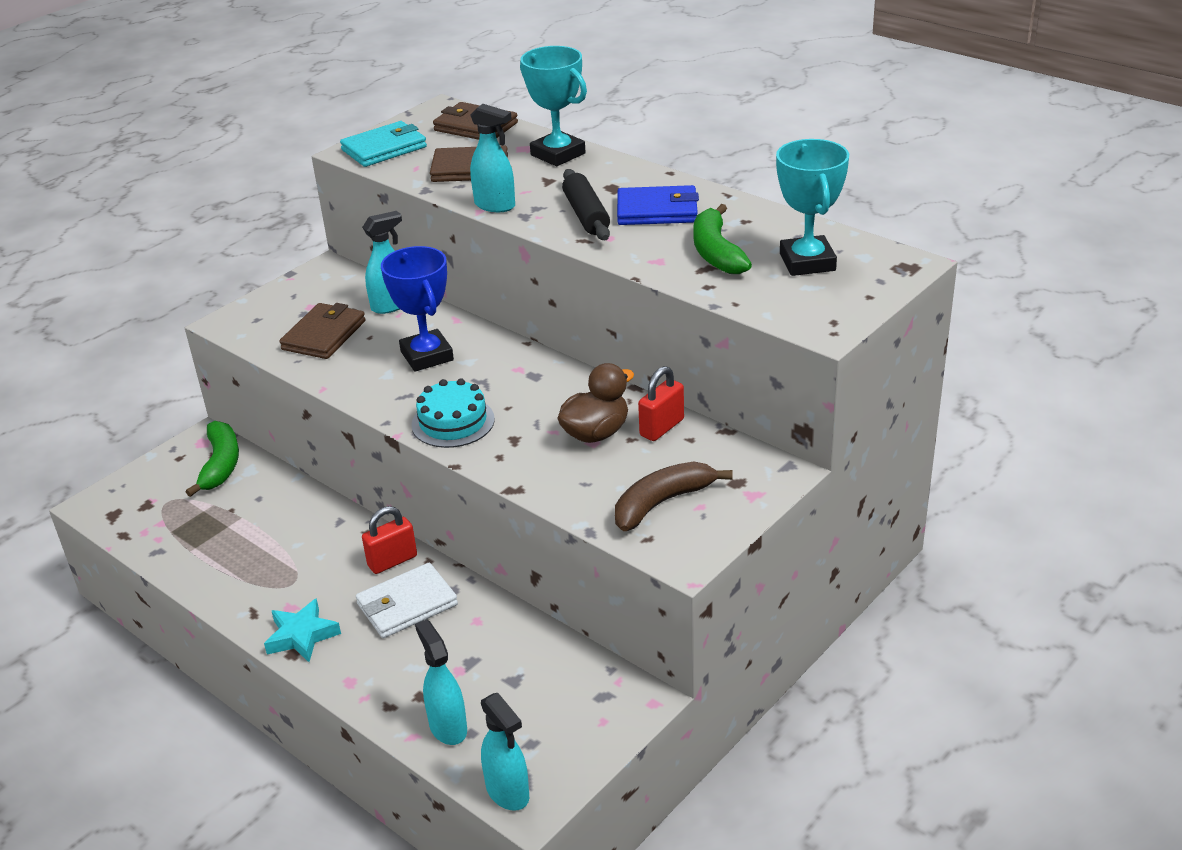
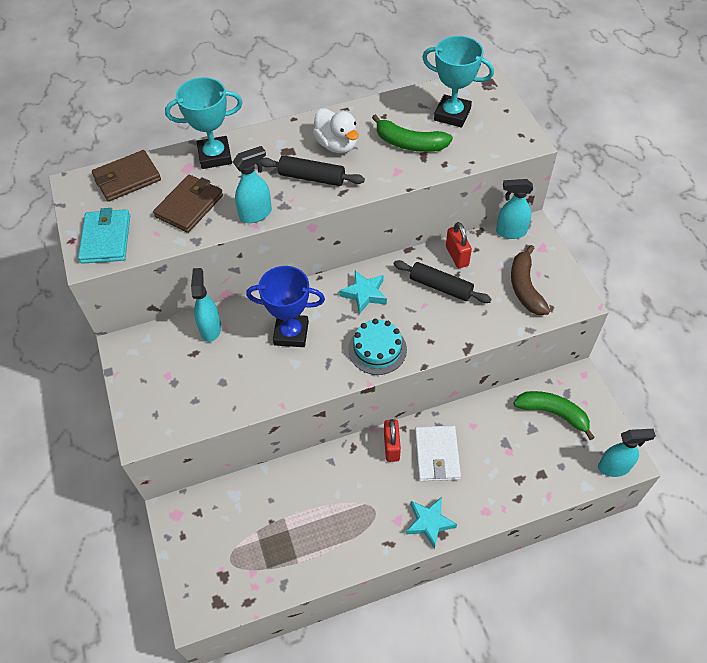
camera: 60 degrees left, 20 degrees up
(220, 465) = (213, 511): green banana -> green banana (553, 413)
(324, 335) = (215, 380): brown wallet -> none
(448, 727) = (551, 475): turquoise spray bottle -> turquoise spray bottle (510, 232)
(530, 382) = (364, 294): none -> turquoise star
(596, 433) = (440, 287): brown duck -> black rolling pin
(657, 210) = (337, 145): blue wallet -> white duck

